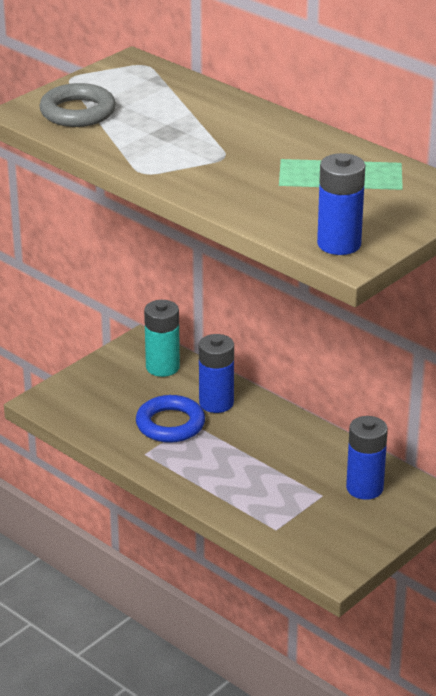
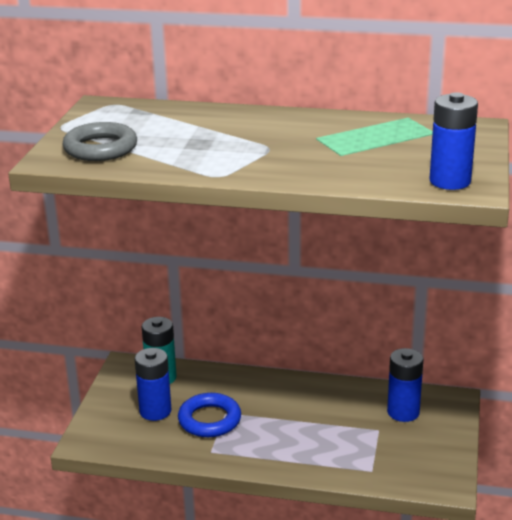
camera: 30 degrees left, 5 degrees down
(216, 403) = (230, 390): blue battery -> blue battery (155, 411)

